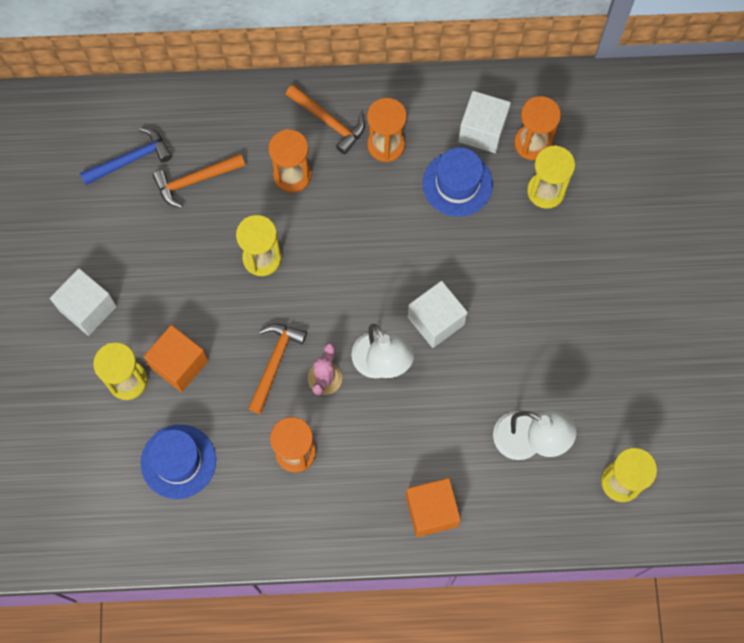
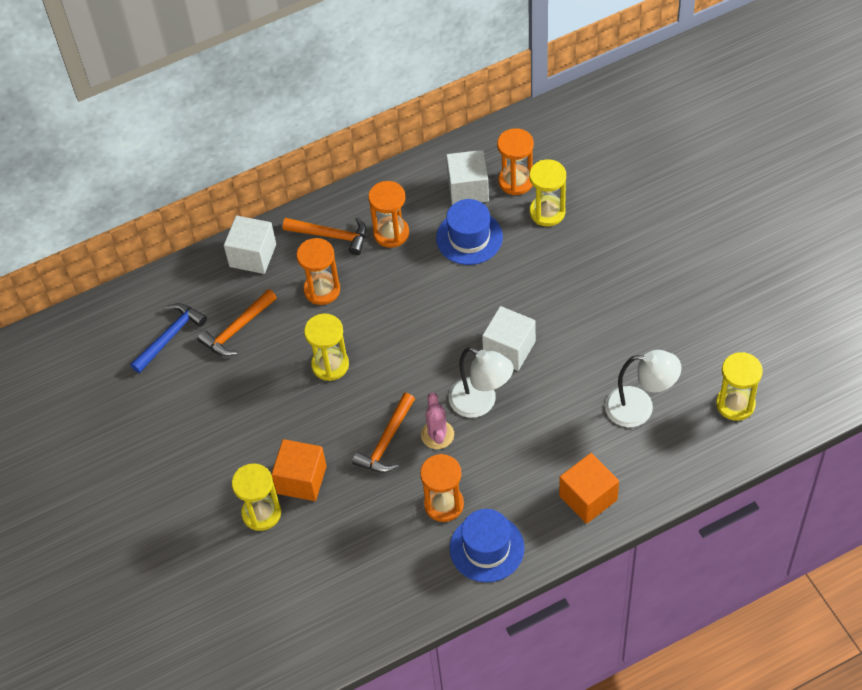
camera: 20 degrees left, 15 degrees down
(88, 308) = (194, 471): white cube -> white cube (253, 255)
(178, 461) = (343, 558): blue hat -> blue hat (487, 548)
(275, 363) = (386, 442): orange hammer -> orange hammer turned 150 degrees counterclockwise

